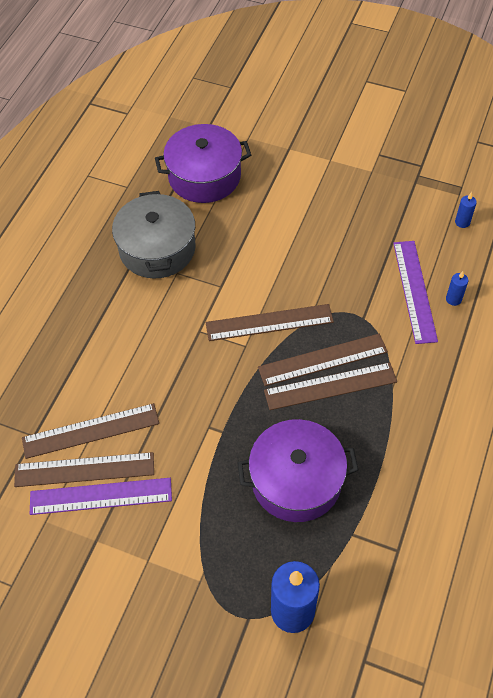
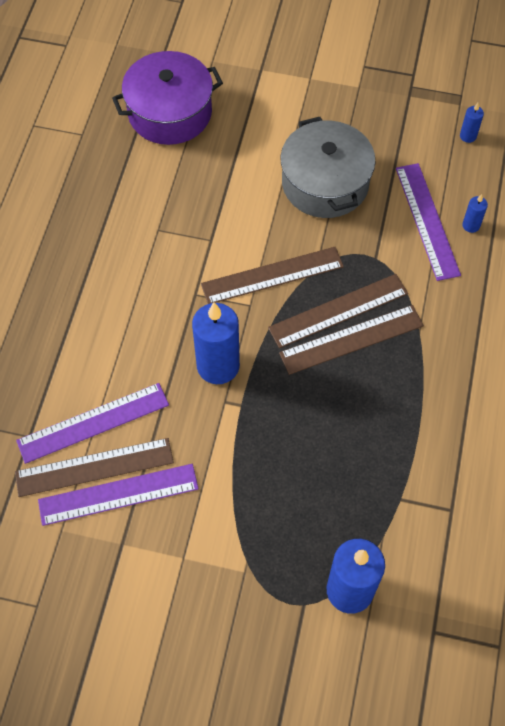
camera: 10 degrees left, 5 degrees up
(91, 431) = (93, 422): brown ruler -> purple ruler
(157, 248) = (130, 204): grey pot -> grey pot (325, 183)
(208, 395) = (218, 366): none -> blue candle
(296, 480) = (331, 449): purple pot -> none

